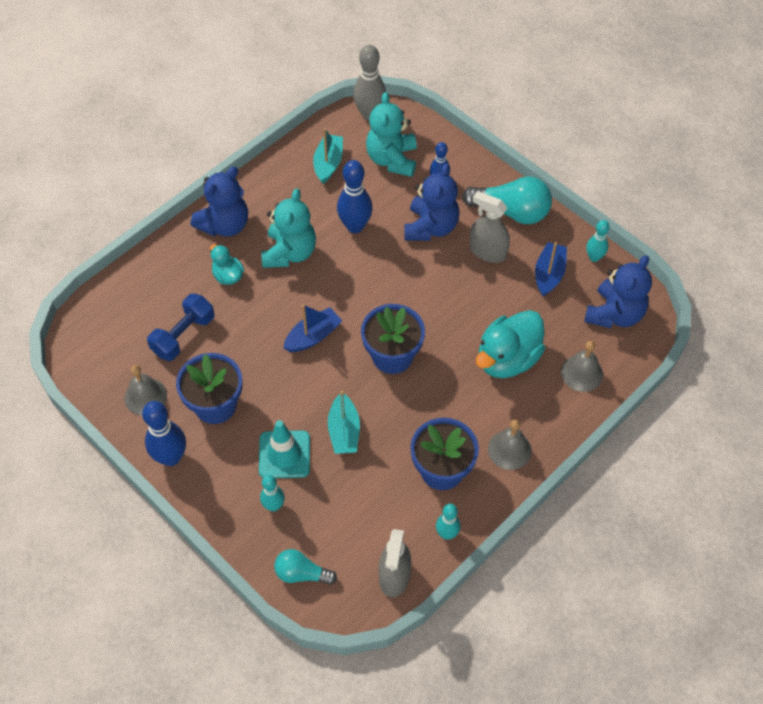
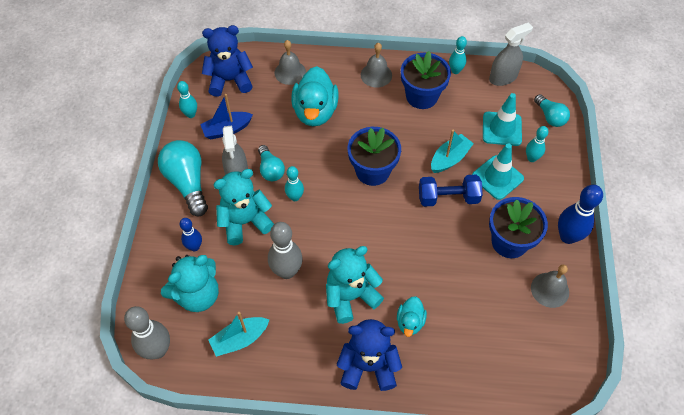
camera: 130 degrees left, 0 degrees up
(183, 335) = (485, 307): blue dumbbell -> blue dumbbell (448, 198)
(313, 336) = (403, 226): blue boat -> none
(332, 510) = (502, 129): none -> turquoise traffic cone
(355, 226) = (287, 271): blue bowling pin -> grey bowling pin
(422, 277) = (295, 197): none -> turquoise bowling pin
(431, 227) = (245, 222): blue teddy bear -> turquoise teddy bear
(470, 279) = (270, 169): none -> turquoise light bulb
(507, 359) = (315, 112): turquoise duck -> turquoise duck turned 90 degrees clockwise

